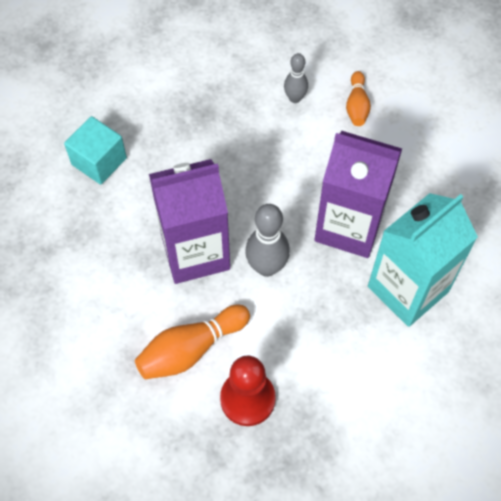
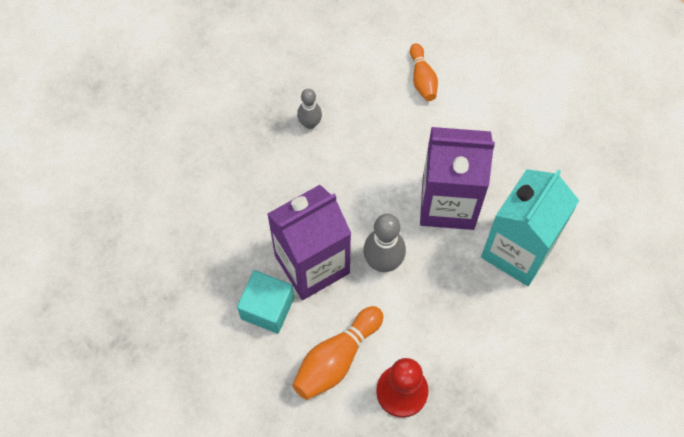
camera: 15 degrees left, 5 degrees up
(99, 161) = (191, 196): turquoise cube -> turquoise cube (267, 308)
(295, 98) = (361, 84): grey bowling pin -> grey bowling pin (310, 123)

